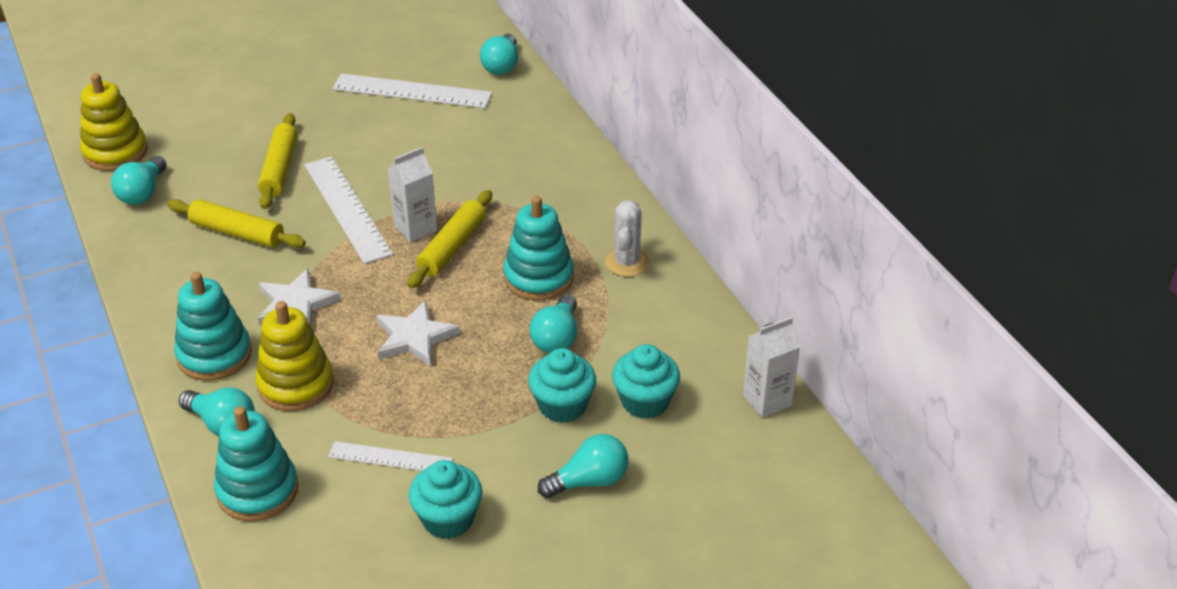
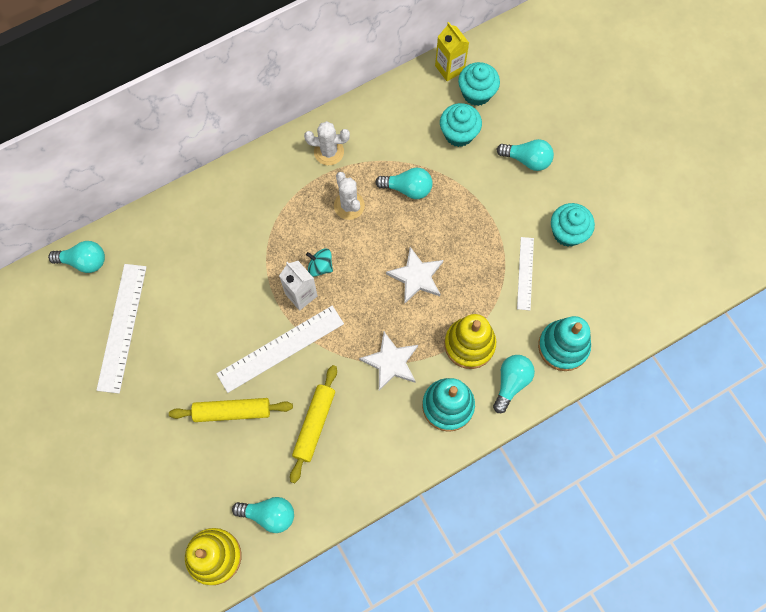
camera: 95 degrees left, 30 degrees up
(452, 247) = (320, 267): yellow rolling pin -> turquoise spinning top
(538, 278) = (349, 206): turquoise stacking toy -> white cactus
(562, 405) = (468, 180): turquoise cupcake -> turquoise cupcake (476, 93)
(589, 481) = (527, 160): turquoise light bulb -> turquoise light bulb turned 135 degrees clockwise
(767, 400) = (449, 68): white carton -> yellow carton

